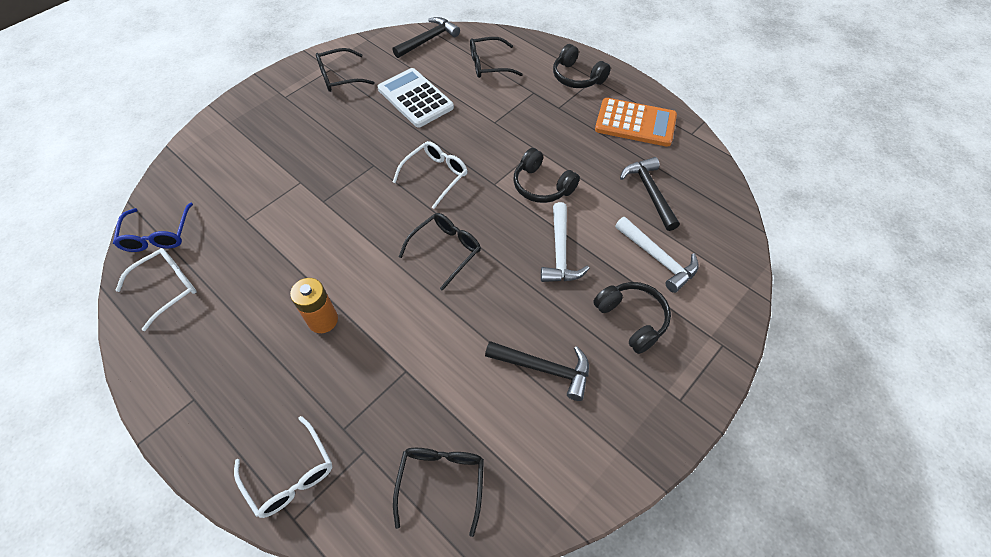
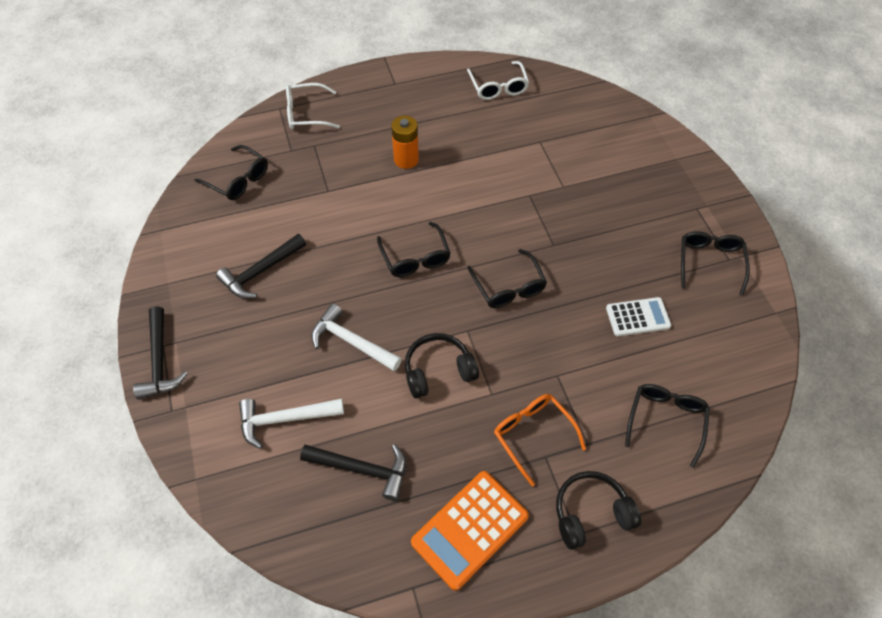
camera: 120 degrees right, 0 degrees up
(158, 235) = (556, 90): blue glasses -> none
(415, 98) = (637, 317): white calculator -> white calculator, size x0.64
(428, 40) = (748, 376): black hammer -> black hammer (160, 361)
(435, 176) = (508, 287): white glasses -> black glasses
(549, 118) = (533, 435): none -> orange glasses
(632, 319) = (248, 356): black headphones -> none

